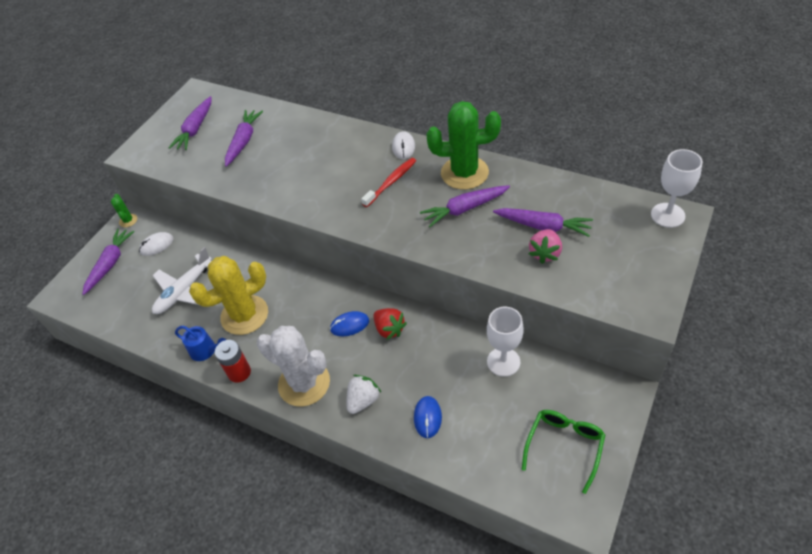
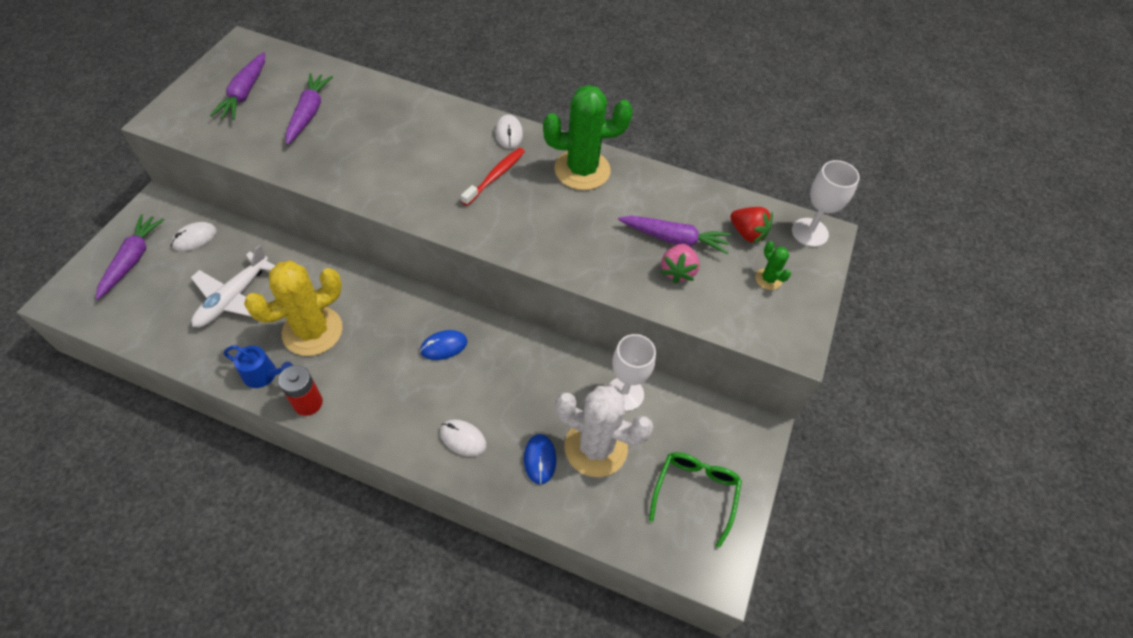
camera: 15 degrees left, 5 degrees up
(128, 220) = (155, 204): green cactus -> green cactus (768, 279)
(304, 383) = (390, 417): white cactus -> white cactus (595, 447)
(363, 400) = (463, 438): white strawberry -> white mouse
(389, 329) = (492, 352): red strawberry -> red strawberry (747, 233)
(464, 209) = (583, 214): purple carrot -> none

